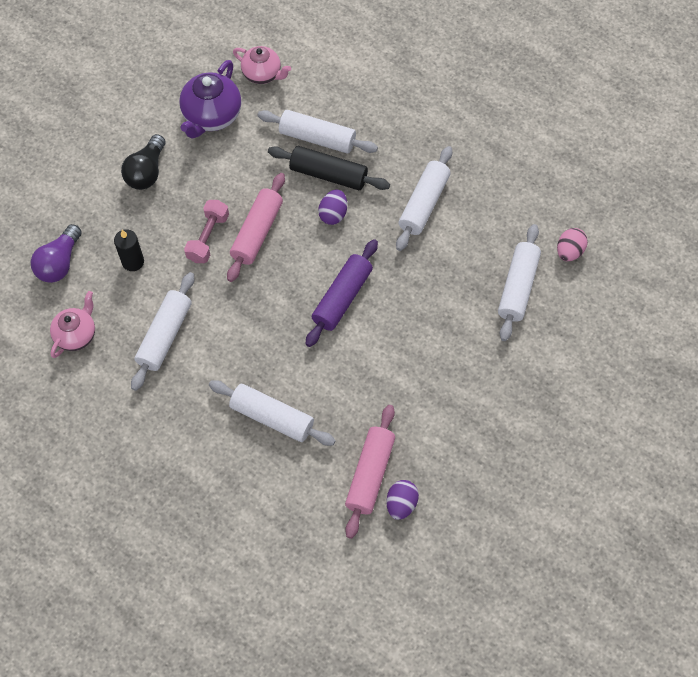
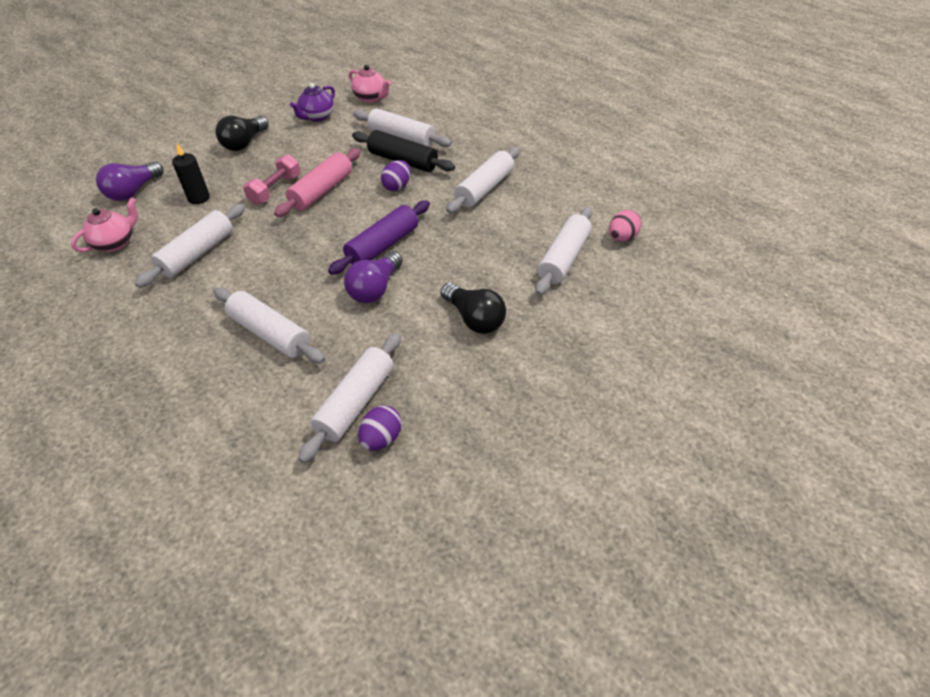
camera: 10 degrees right, 15 degrees down
(211, 116) = (317, 117): purple teapot -> purple teapot, size x0.66
(350, 351) = (375, 288): none -> purple light bulb
(370, 474) = (356, 402): pink rolling pin -> white rolling pin
(449, 372) = (474, 318): none -> black light bulb

